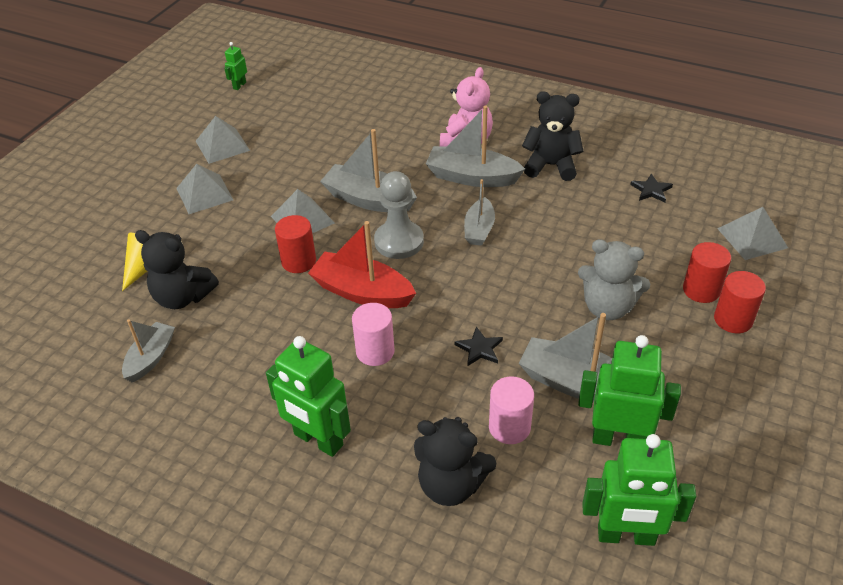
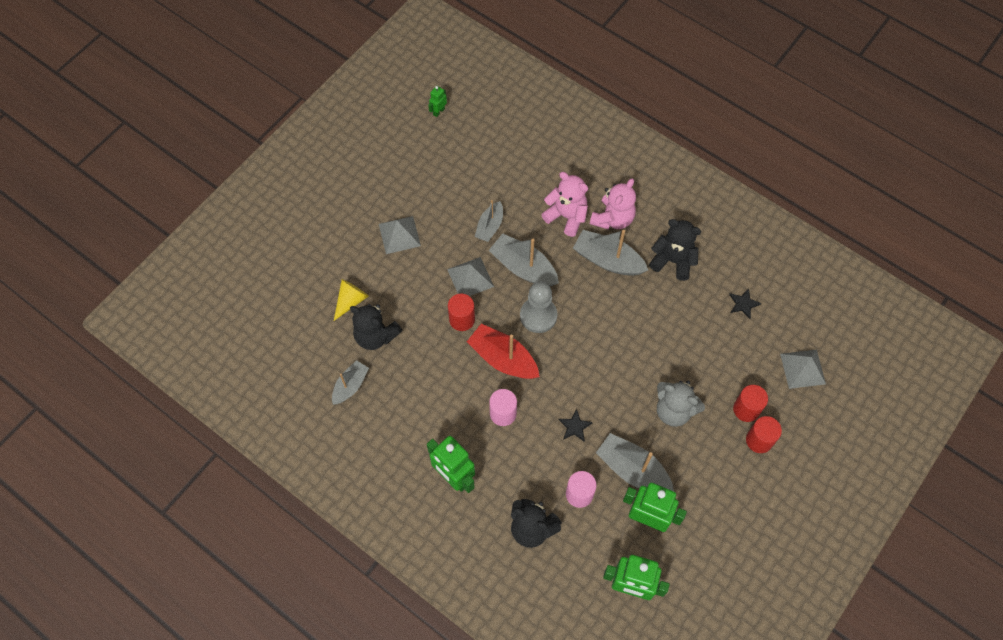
camera: 10 degrees right, 20 degrees up
(222, 145) = (418, 183): grey pyramid -> none
(410, 147) = (566, 216): none -> pink teddy bear
(479, 229) = (600, 316): grey boat -> grey boat (490, 226)

